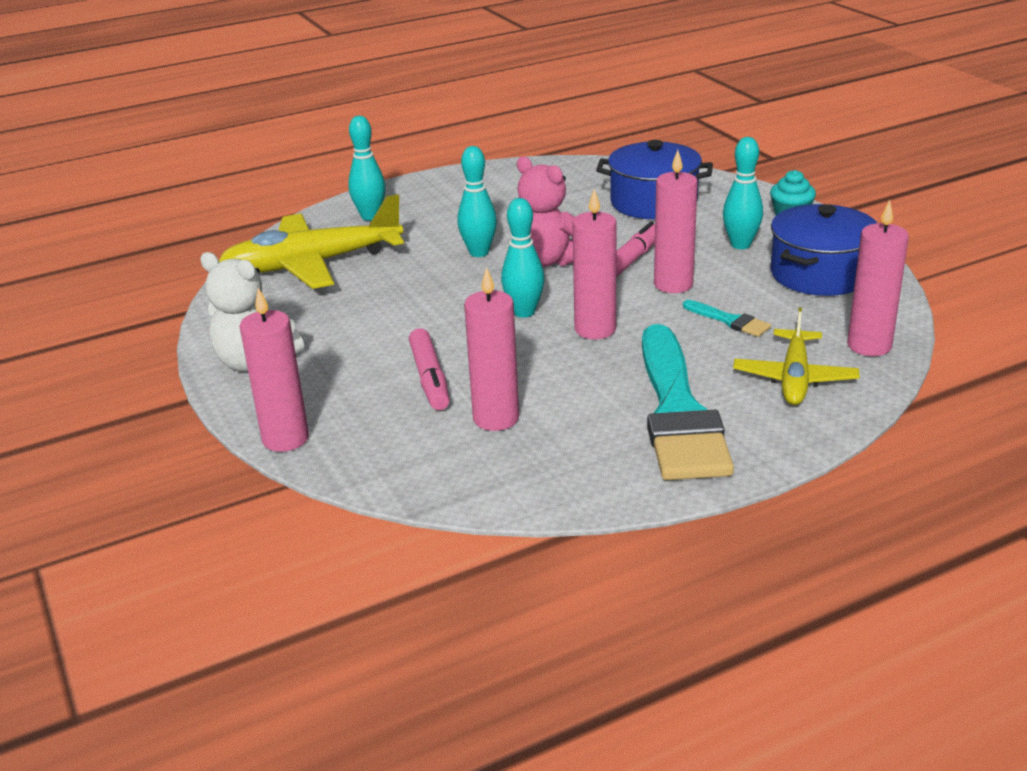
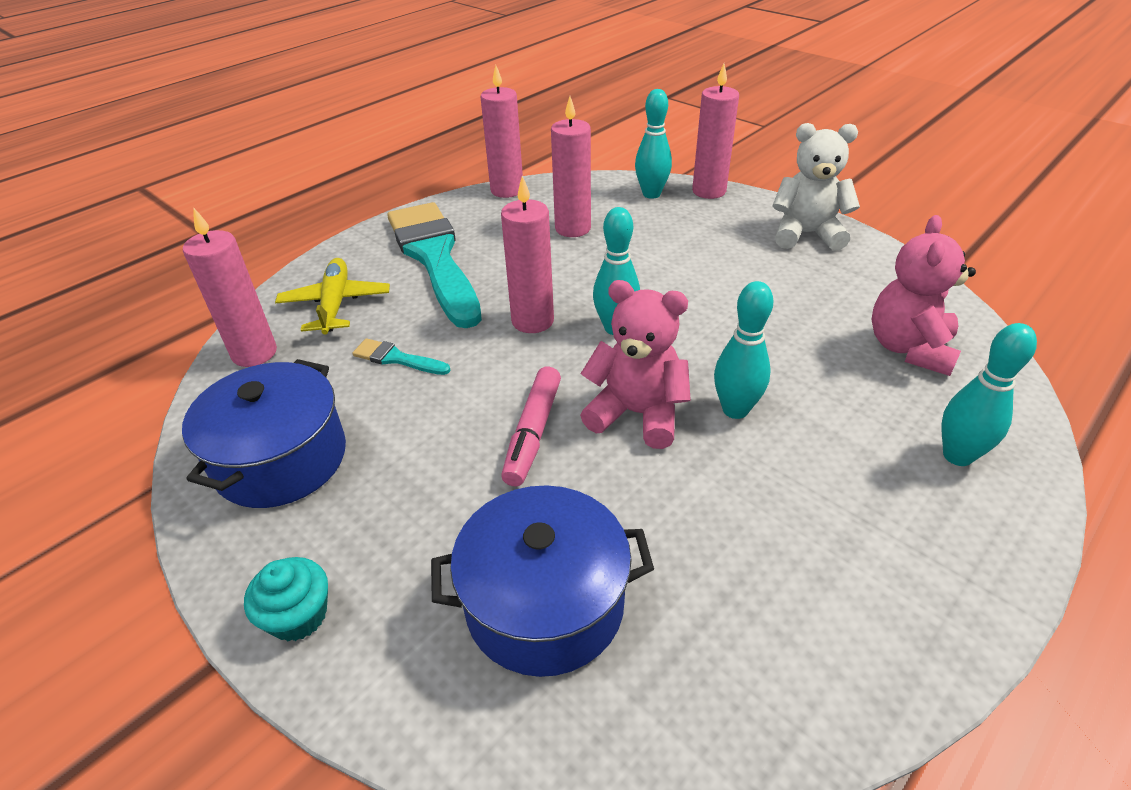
camera: 160 degrees right, 10 degrees up
(313, 264) = (909, 348): yellow plane -> pink teddy bear
(430, 378) = (649, 248): pink marker -> none
(673, 284) = (467, 401): pink candle -> pink candle (507, 190)
(740, 245) = (386, 503): turquoise bowling pin -> turquoise bowling pin (651, 194)

